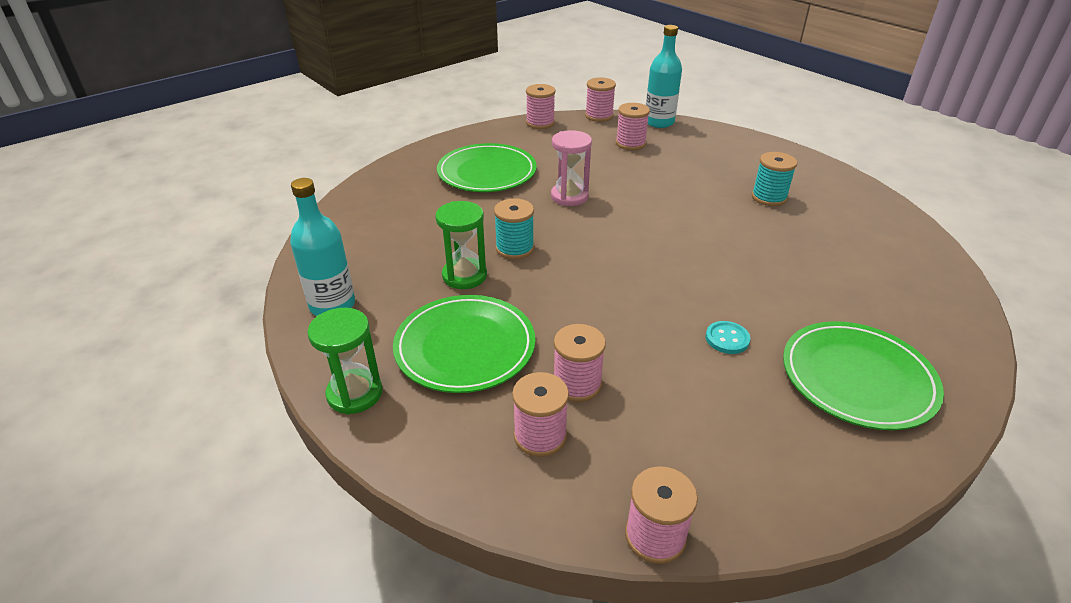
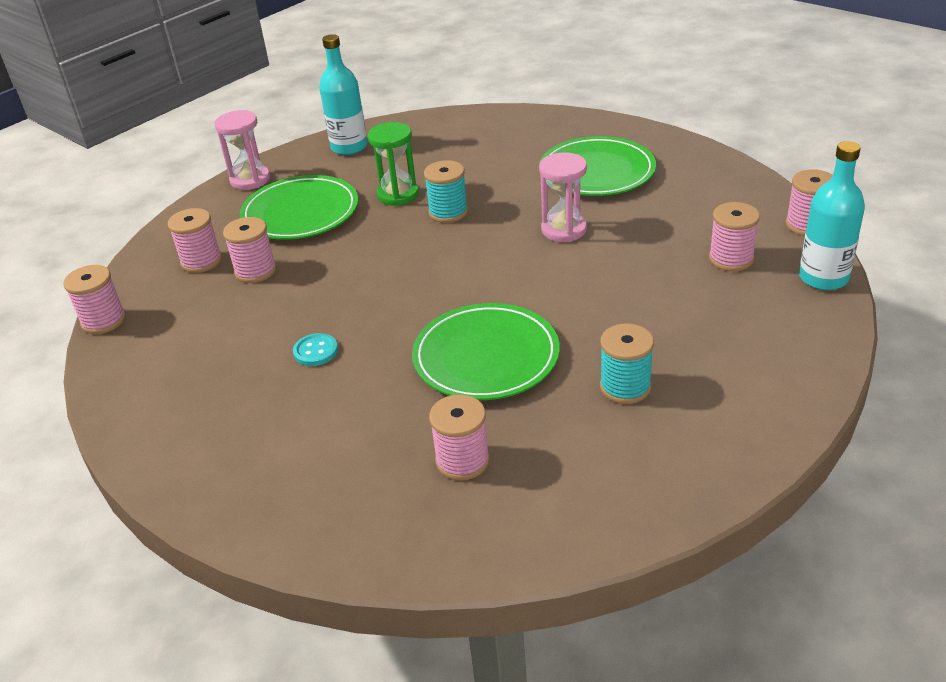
camera: 85 degrees right, 0 degrees up
(355, 393) = (250, 180): green hourglass -> pink hourglass
(540, 123) = (750, 184): pink spool -> pink spool (462, 461)
(857, 378) = (256, 439): green plate -> green plate (486, 356)

